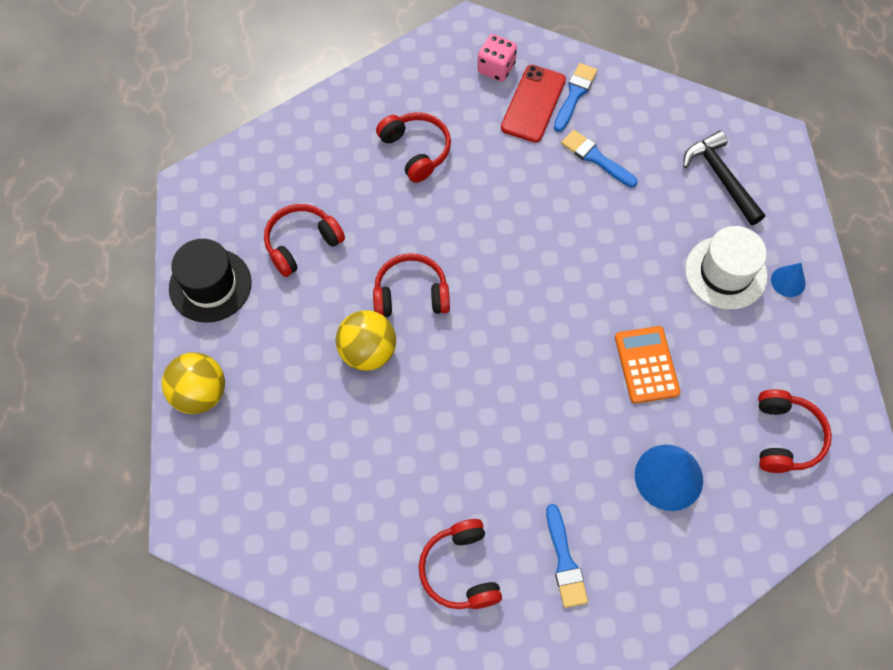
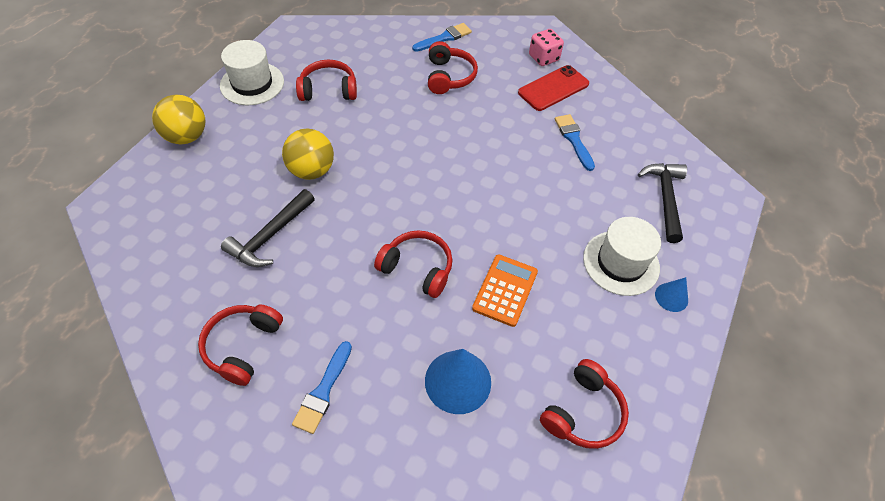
camera: 30 degrees right, 10 degrees down
(210, 285) = (252, 83): black hat -> white hat
(389, 448) = (270, 236): none -> black hammer
(411, 294) = (371, 153): red headphones -> red headphones (417, 268)
(574, 95) = (588, 97): blue brush -> blue brush (444, 38)

